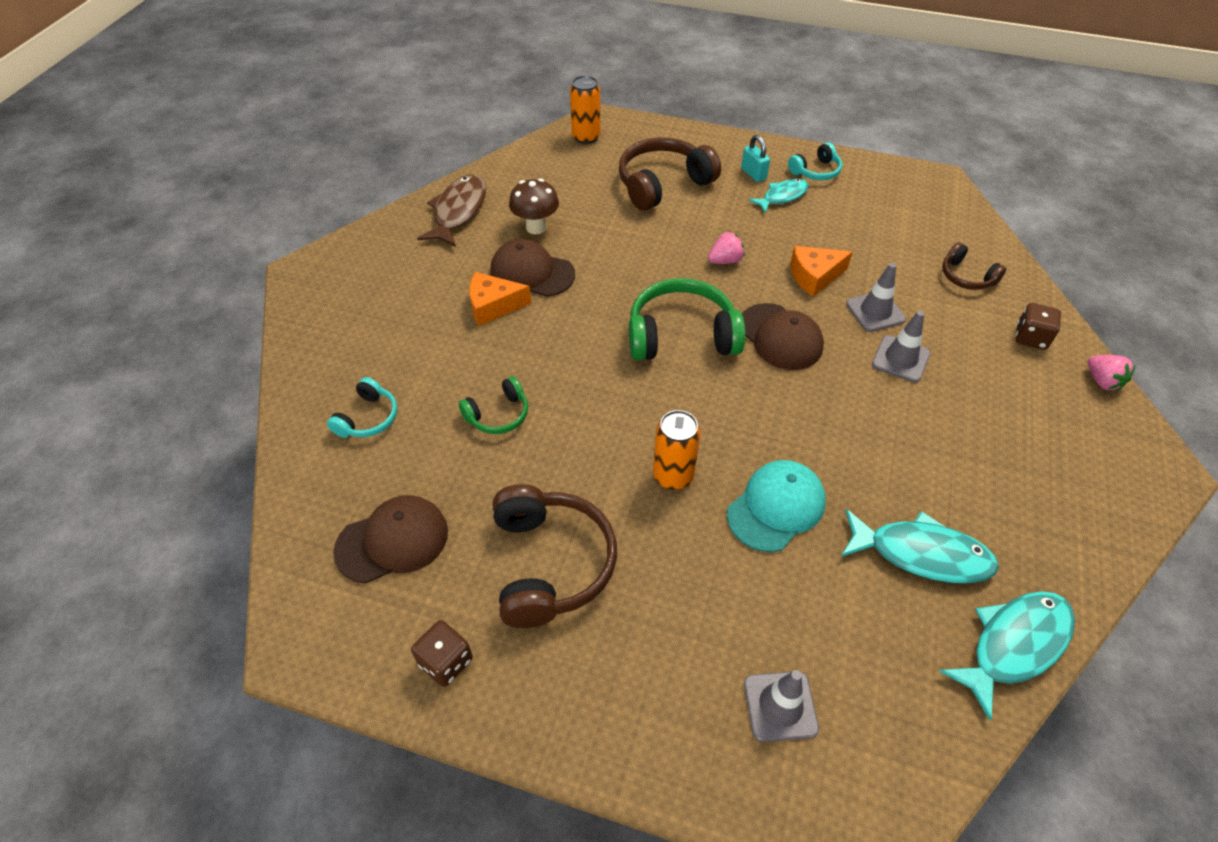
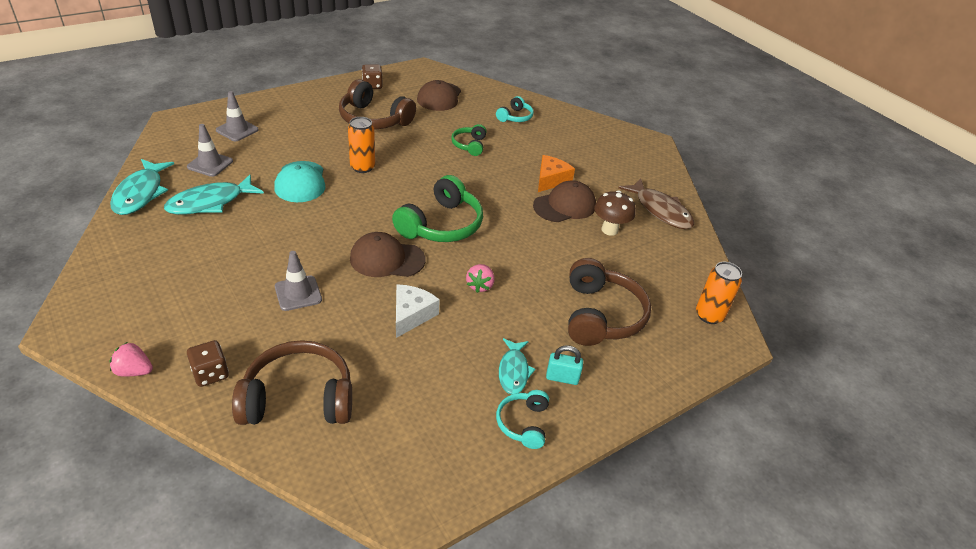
camera: 125 degrees right, 10 degrees down
(368, 418) = (515, 117): turquoise headphones -> turquoise headphones turned 120 degrees counterclockwise
(814, 276) = (411, 315): orange cheese -> white cheese
(875, 312) = (344, 316): grey traffic cone -> grey traffic cone (210, 164)
(966, 277) = (298, 398): brown headphones -> brown headphones, size x1.87

